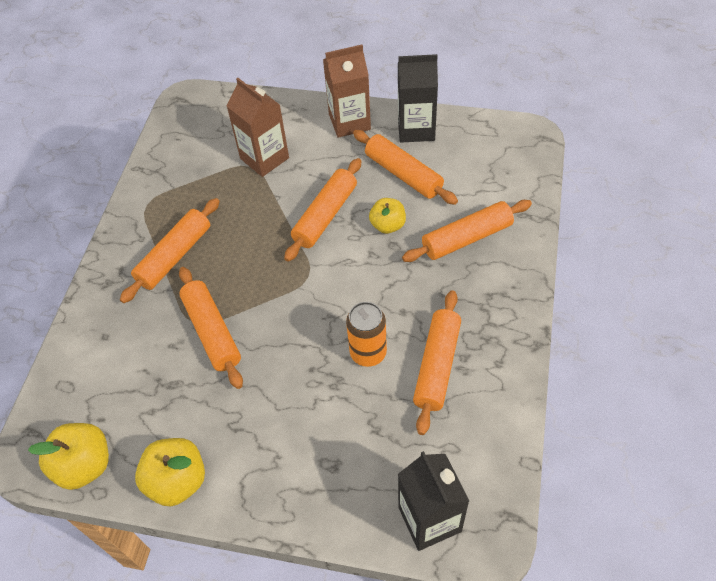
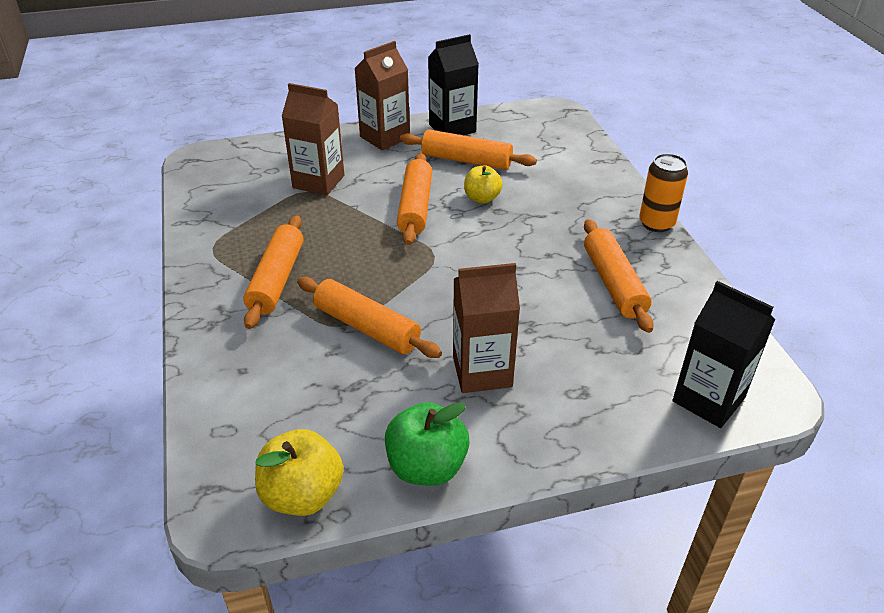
camera: 30 degrees left, 15 degrees down
(177, 481) = (426, 467): yellow apple -> green apple
(270, 412) = (482, 371): none -> brown carton
(368, 353) = (542, 294): orange can -> orange can (656, 223)
(466, 238) = (561, 188): orange rolling pin -> none

